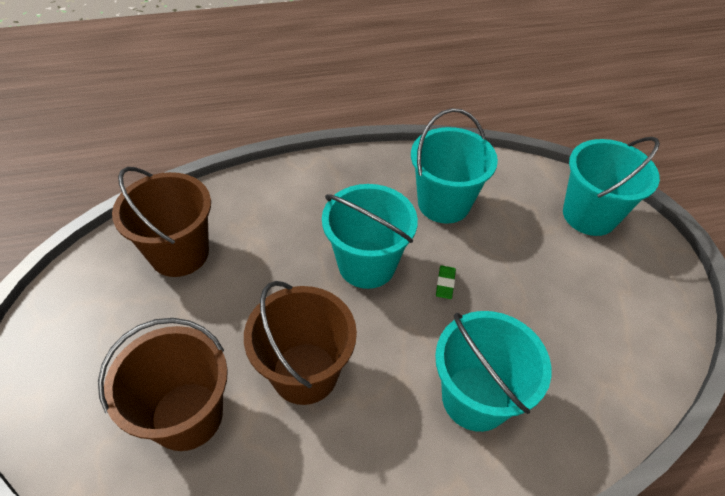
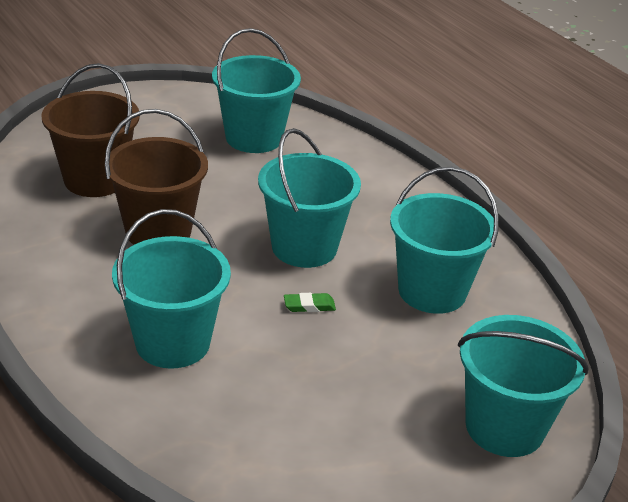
camera: 70 degrees right, 15 degrees down
(179, 253) = (254, 138): brown bucket -> turquoise bucket

